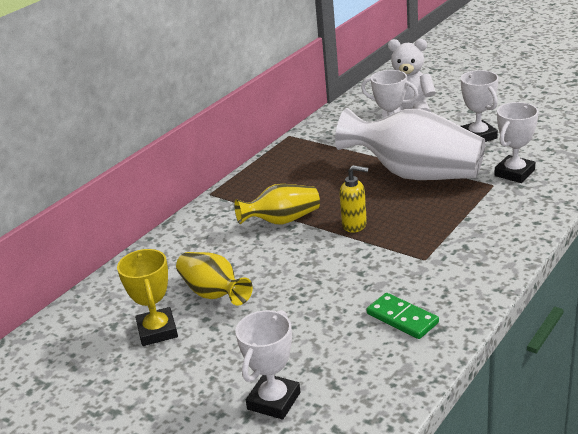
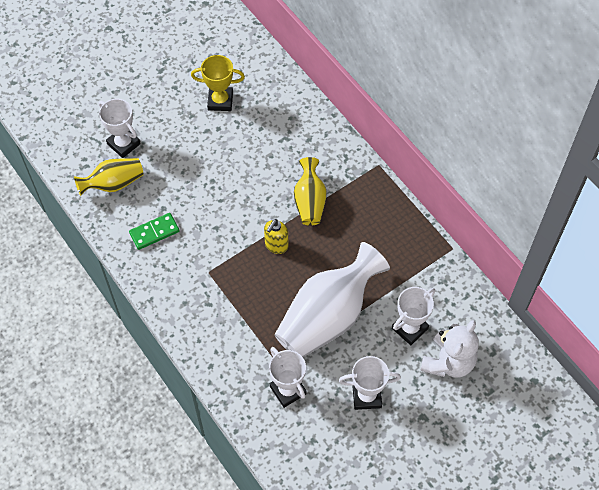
camera: 105 degrees right, 30 degrees up
(214, 293) = (242, 138): yellow vase -> yellow vase (113, 184)

